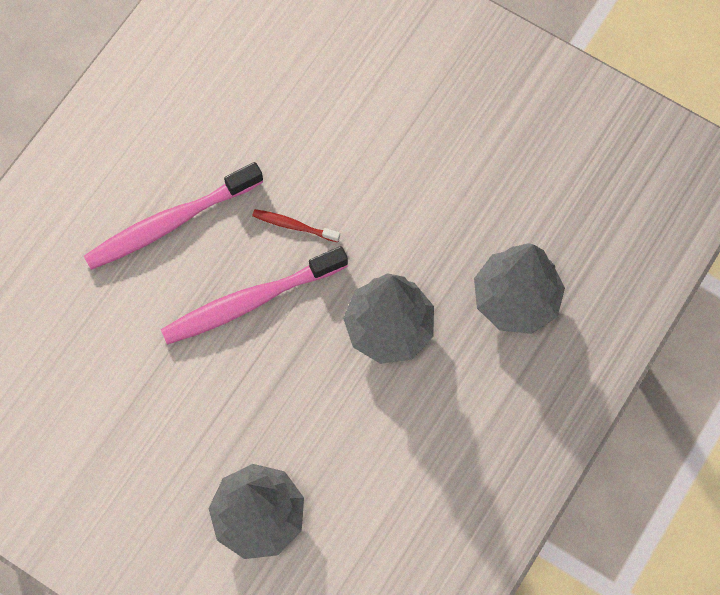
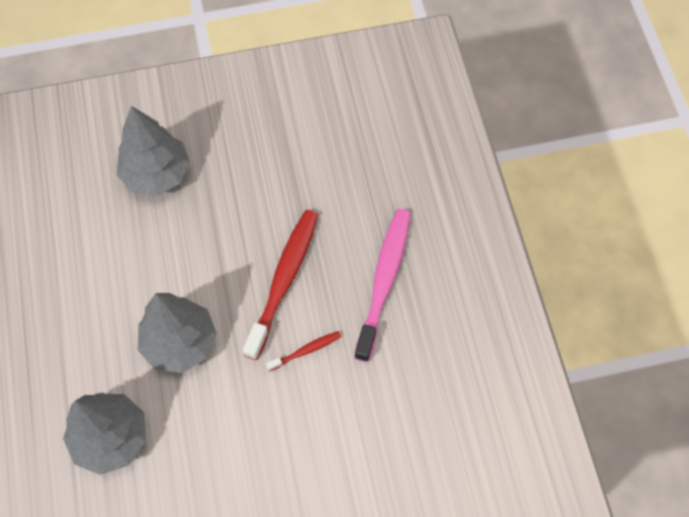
camera: 135 degrees right, 5 degrees down
(251, 301) = (283, 281): pink toothbrush -> red toothbrush

